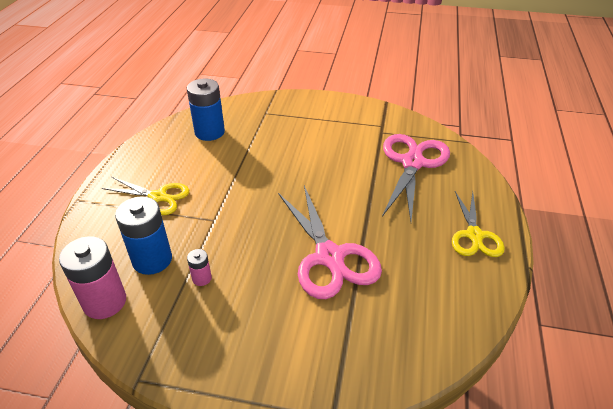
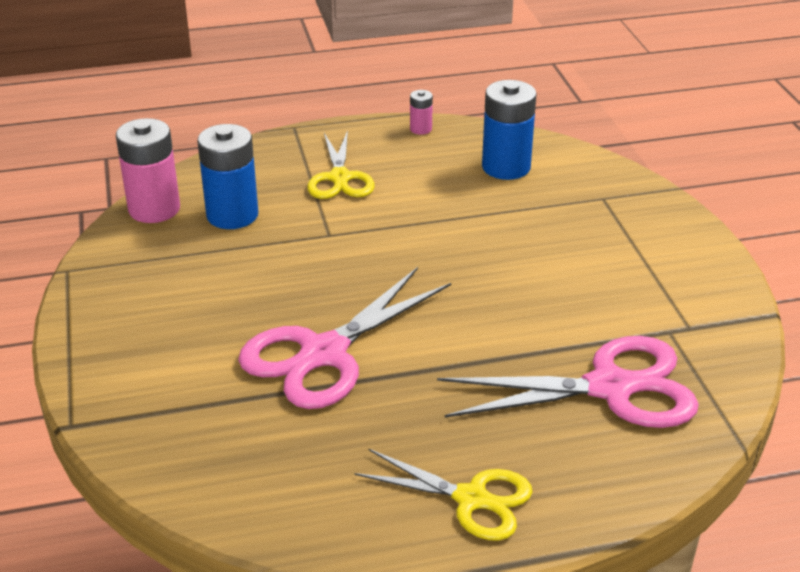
camera: 65 degrees right, 5 degrees down
(202, 278) = (224, 261): pink battery -> pink battery (420, 129)
(474, 235) = (471, 499): yellow scissors -> yellow scissors turned 135 degrees counterclockwise

